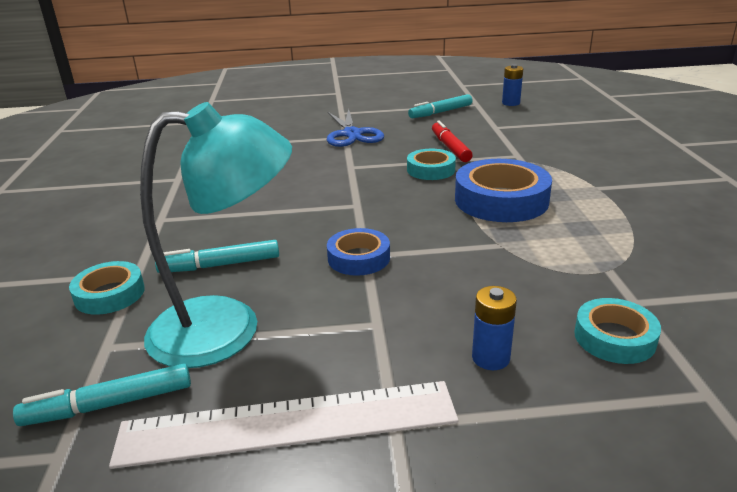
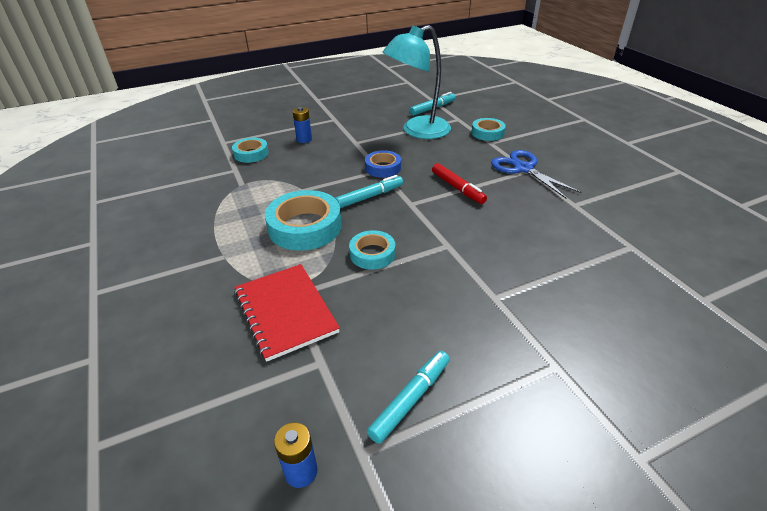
camera: 160 degrees right, 10 degrees up
(221, 265) = (453, 152): turquoise marker -> turquoise marker (369, 197)
(288, 424) = (369, 114): white ruler -> none
(352, 134) = (491, 304): blue scissors -> blue scissors (523, 168)
(450, 148) = (365, 296): red marker -> red marker (457, 188)
(501, 200) = (305, 227): blue tape -> turquoise tape
(522, 148) = (285, 312): none -> red notebook

